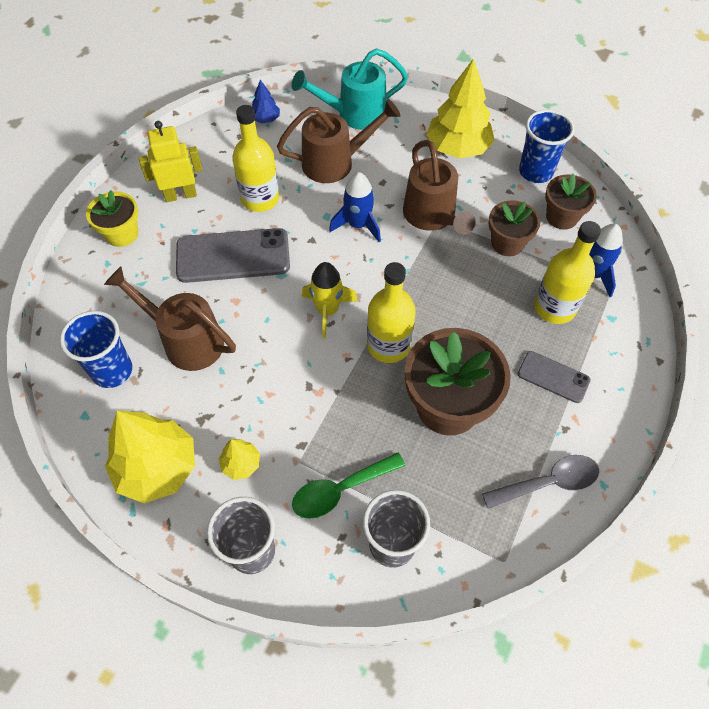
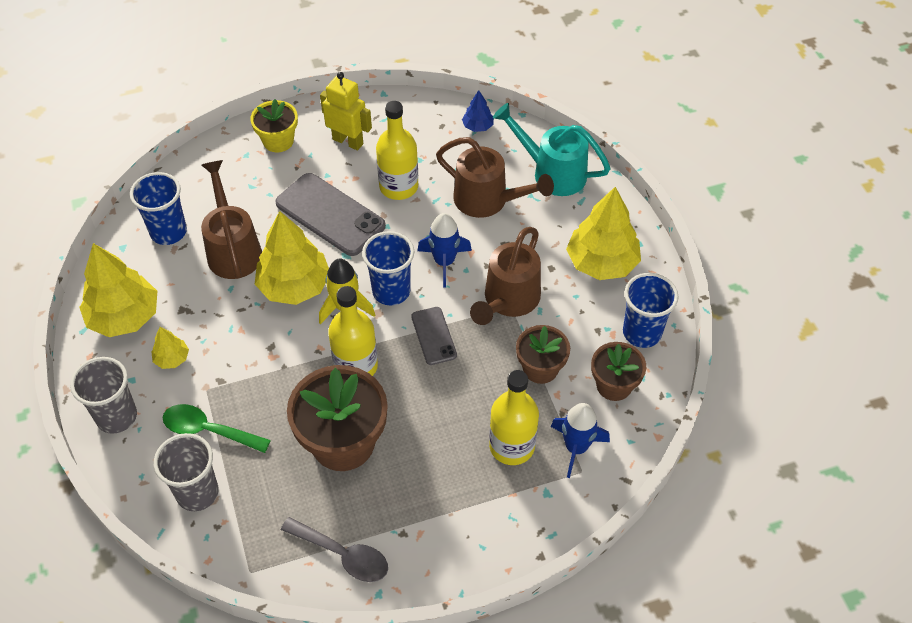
camera: 45 degrees right, 5 degrees down
(270, 328) = (294, 286): none -> yellow tree
(347, 273) = (391, 291): none -> blue cup
(553, 377) = (442, 492): grey phone -> grey phone (433, 336)

